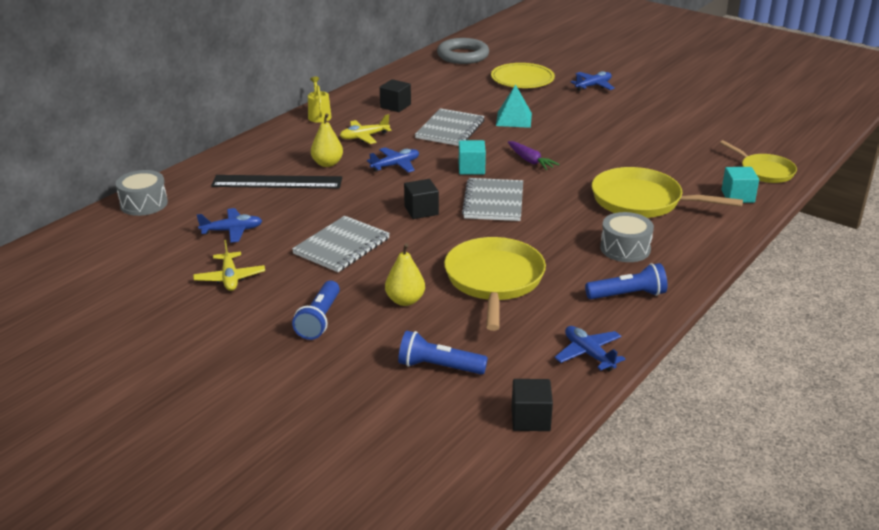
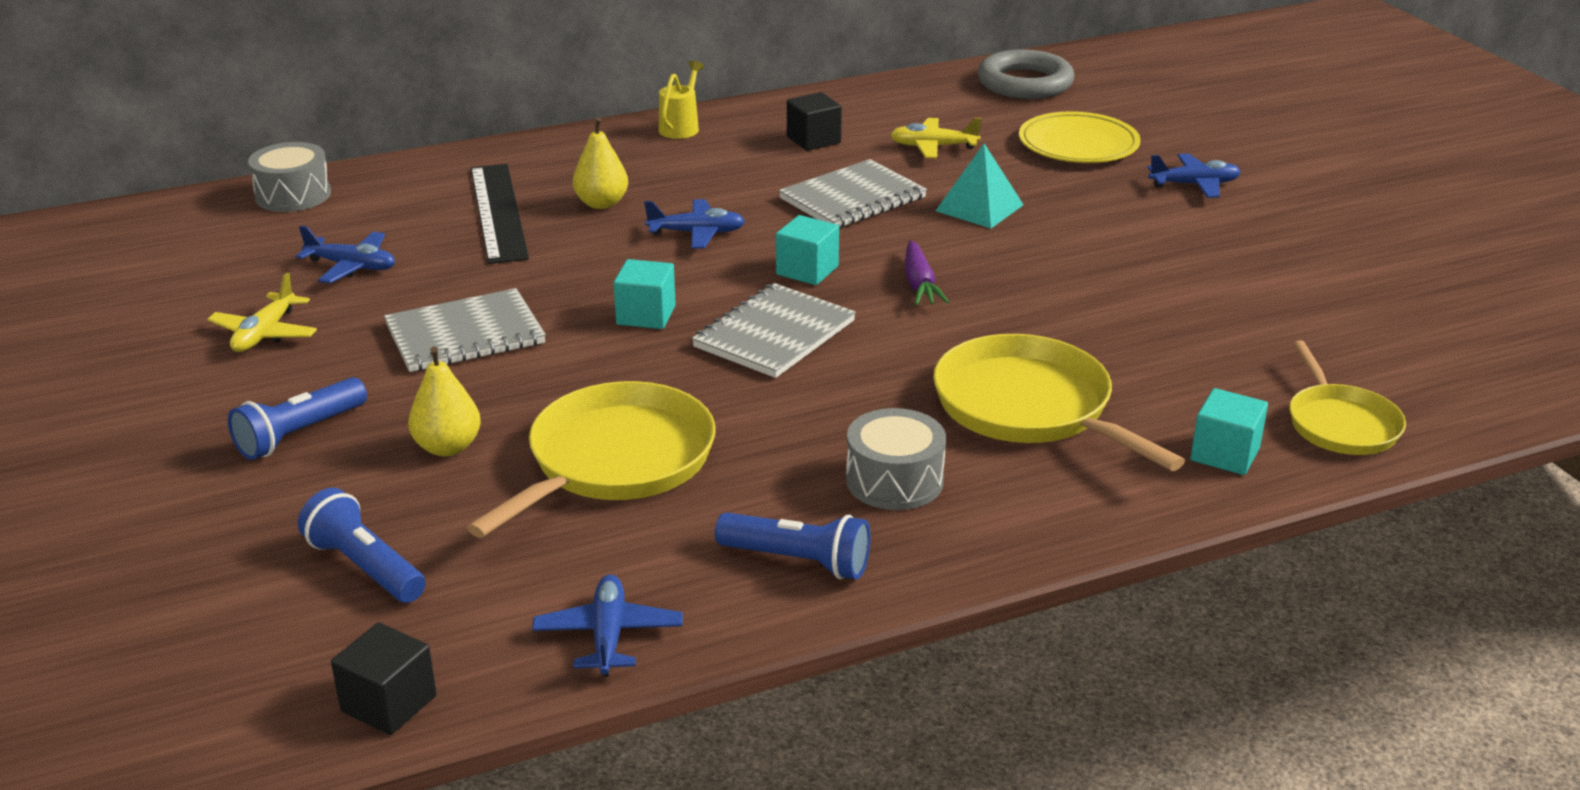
camera: 30 degrees right, 0 degrees up
(277, 182) = (498, 212): black ruler -> black ruler turned 45 degrees clockwise
(364, 137) = (706, 176): yellow plane -> yellow plane (933, 147)
(421, 210) = (646, 315): black cube -> turquoise cube

